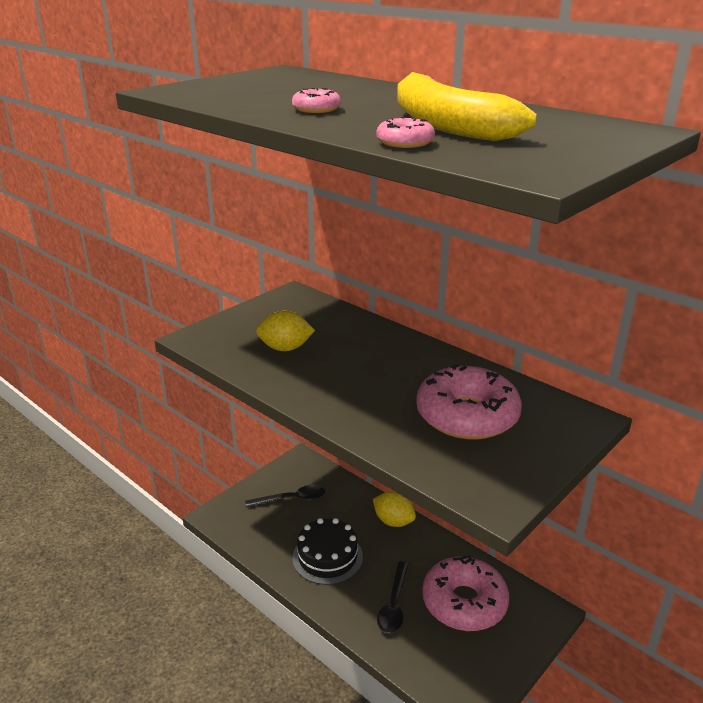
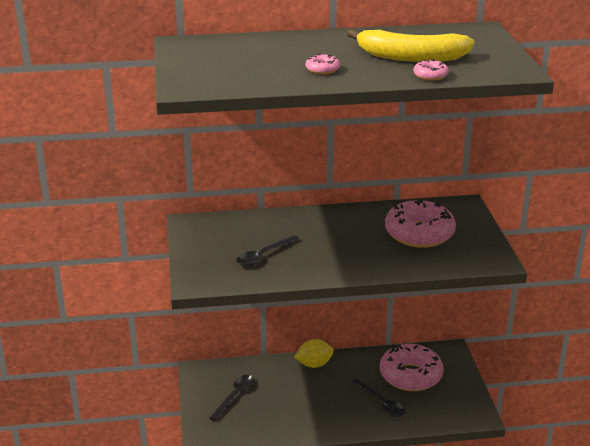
camera: 50 degrees left, 0 degrees up
(285, 348) = (263, 255): yellow lemon -> black spoon
(327, 557) = (311, 408): black cake -> none

